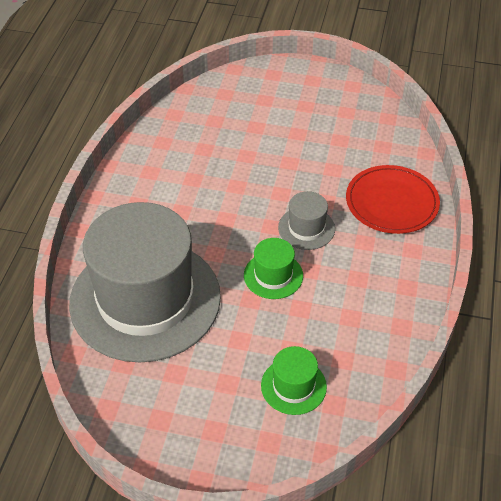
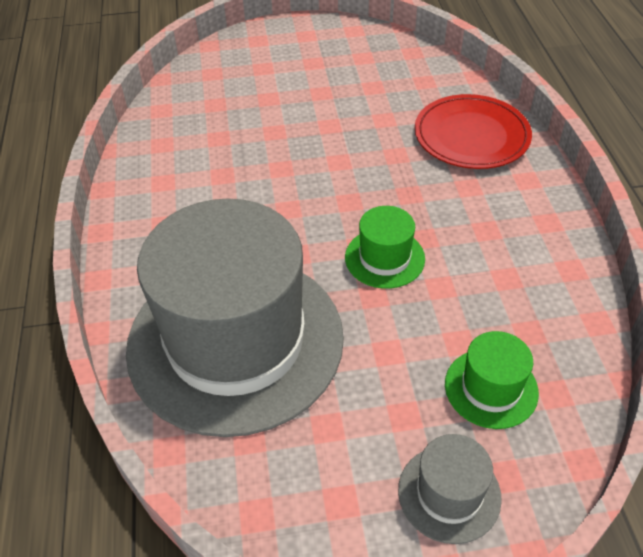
camera: 20 degrees left, 0 degrees up
(306, 228) = (392, 191): grey hat -> grey hat (449, 493)

